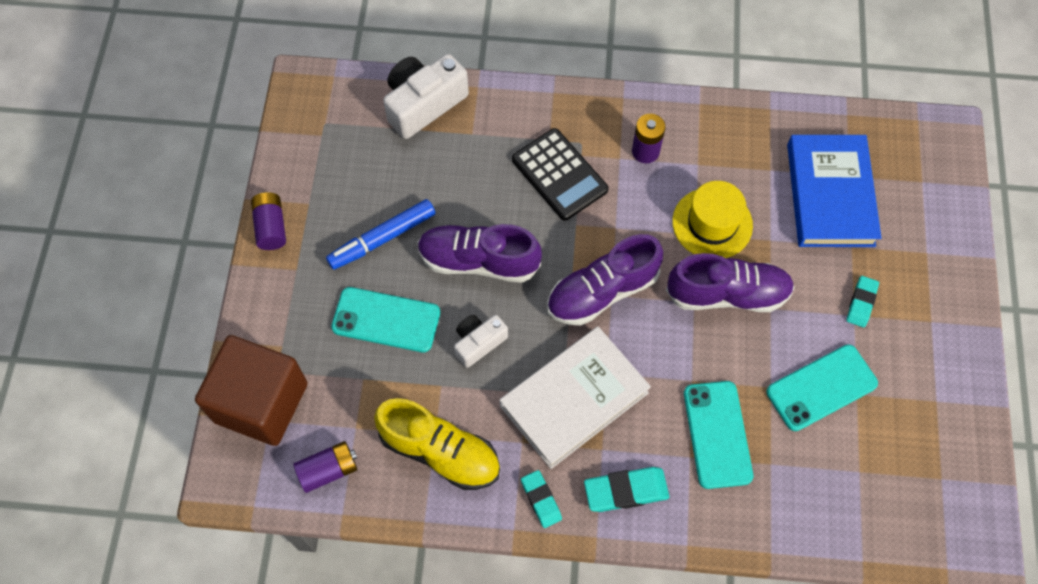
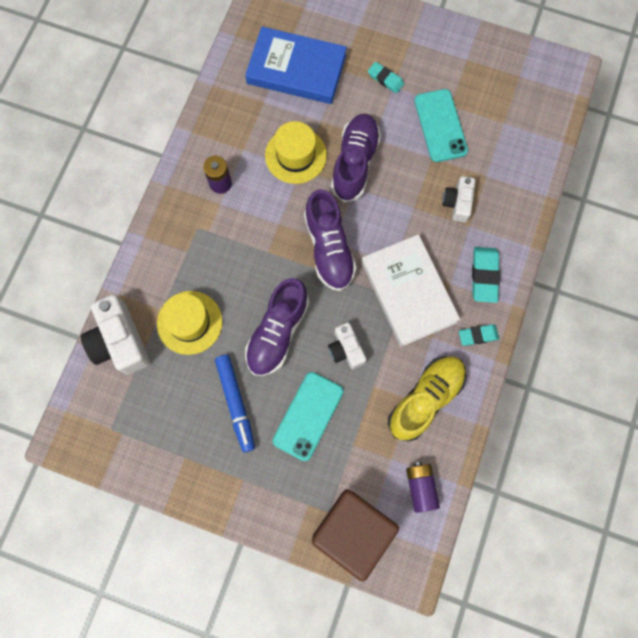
camera: 75 degrees left, 10 degrees up
(271, 227) = (197, 494): purple battery -> none
(464, 166) = (189, 322): none -> yellow hat
(559, 175) = (221, 252): black calculator -> none
(717, 434) = (457, 203): turquoise phone -> white camera

